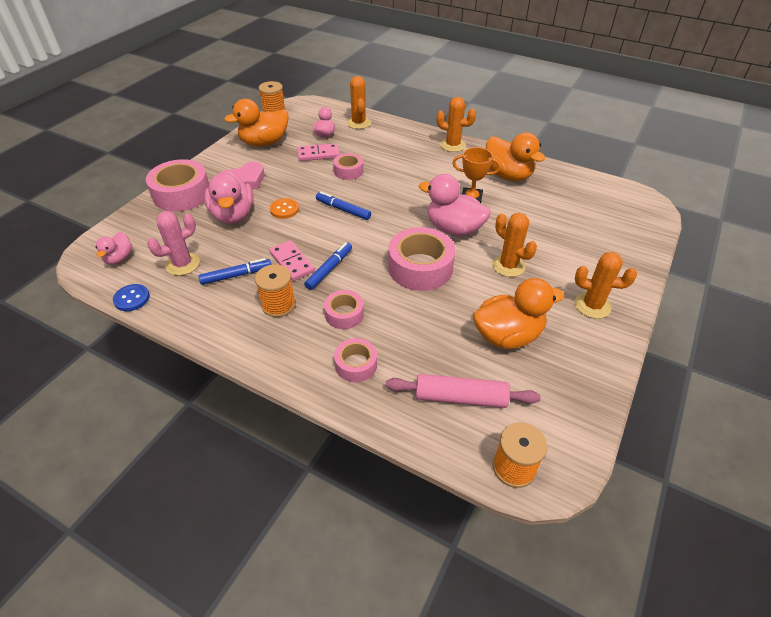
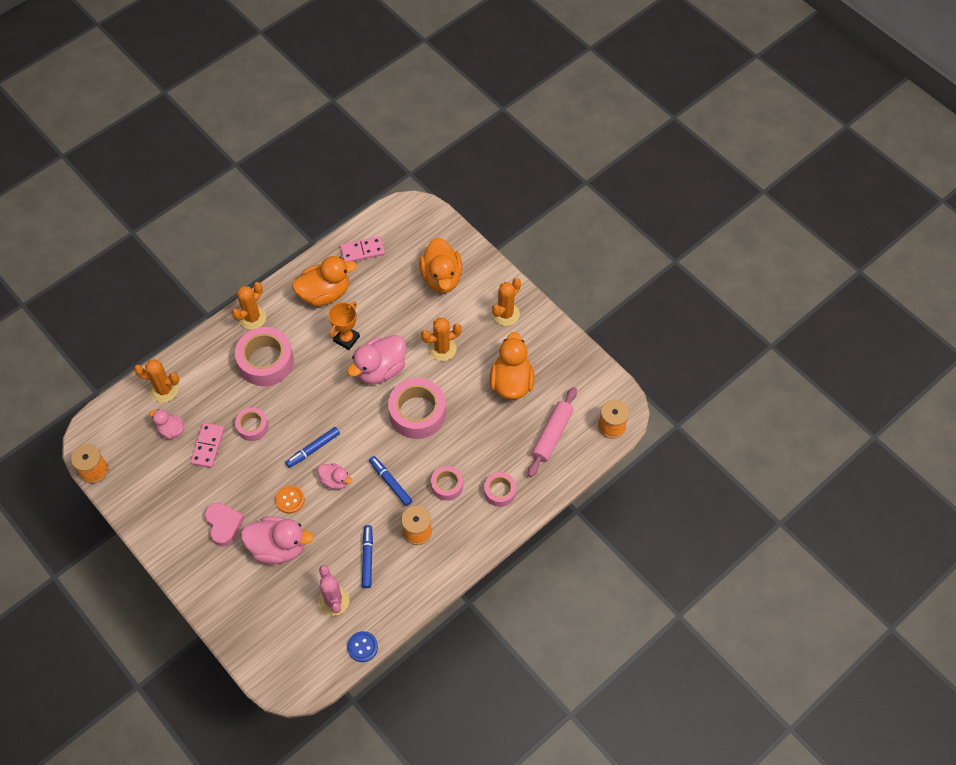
camera: 70 degrees left, 15 degrees up
(119, 258) = (301, 656): pink duck -> pink duck (335, 480)
(182, 194) = (220, 591): pink tape -> pink tape (266, 361)
(264, 142) = (157, 494): orange duck -> orange duck (441, 277)
(292, 262) = (369, 510): pink domino -> pink domino (362, 251)

